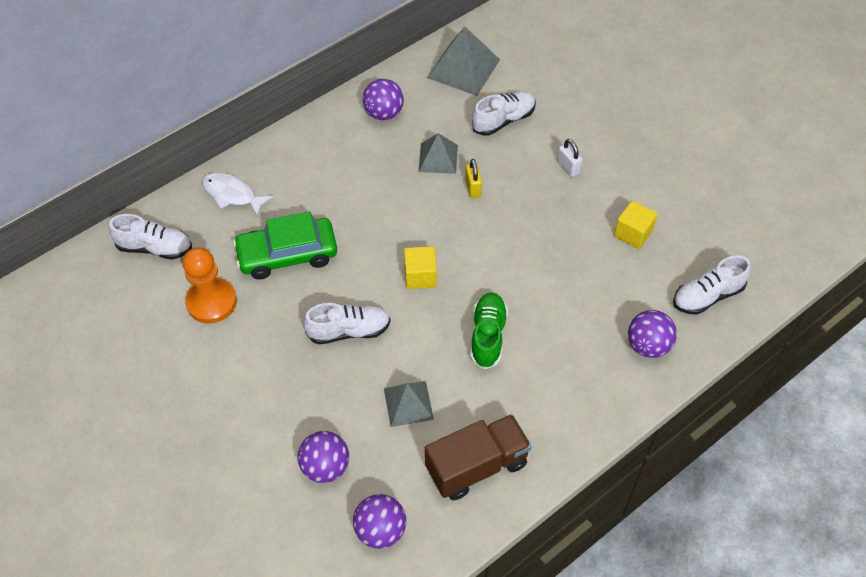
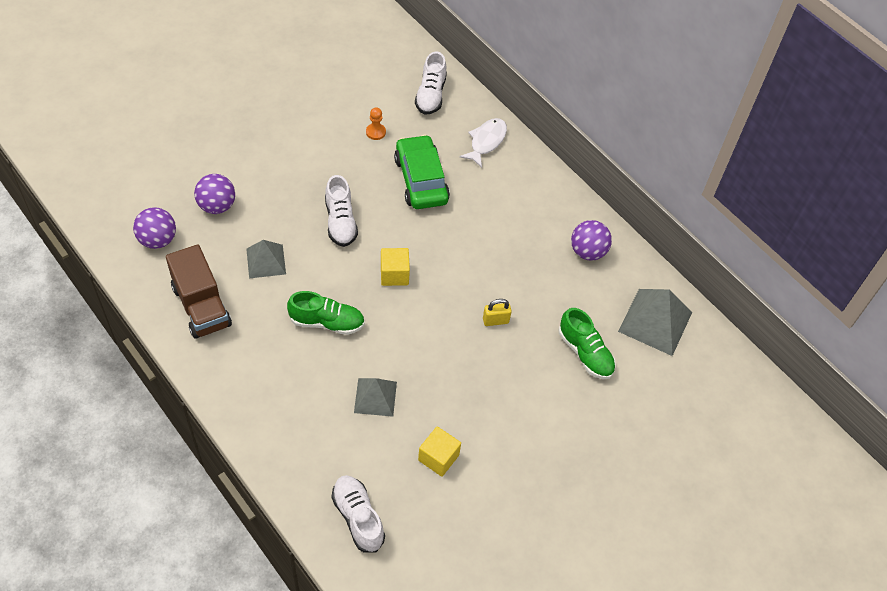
camera: 85 degrees right, 0 degrees up
(211, 302) = (375, 132): orange pawn -> orange pawn, size x0.49
(438, 158) = (532, 294): grey pyramid -> grey pyramid (375, 397)
(503, 120) = (585, 353): white shoe -> green shoe
(568, 168) = (523, 406): white padlock -> none
(648, 345) = (305, 453): purple ball -> none

